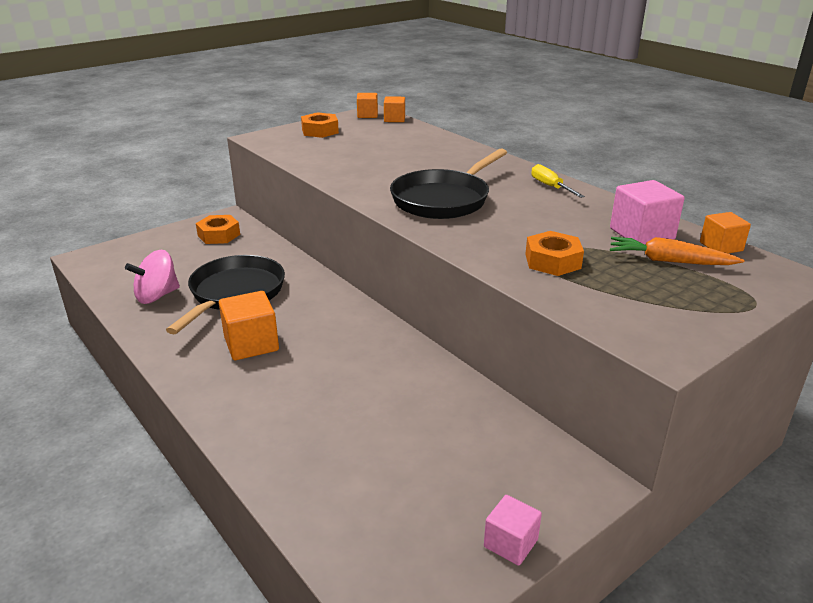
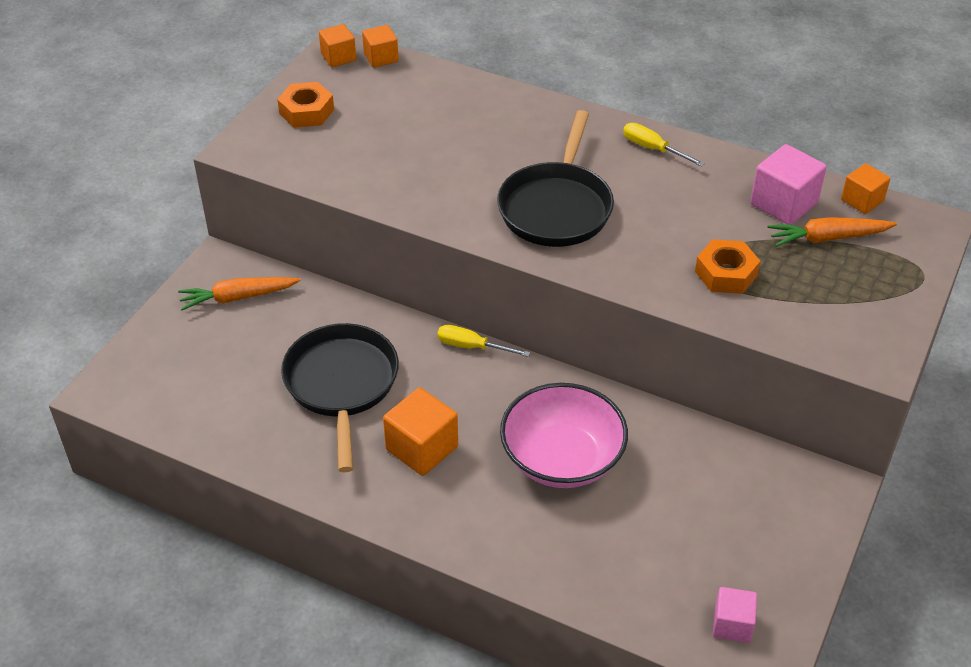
camera: 25 degrees left, 15 degrees up
(157, 296) = (253, 419): pink spinning top -> none
(219, 235) = (237, 297): orange nut -> orange carrot
(347, 297) = (472, 347): none -> yellow screwdriver
(352, 382) = (562, 459): none -> pink bowl
(510, 543) = (804, 569): pink cube -> pink cube (732, 624)

